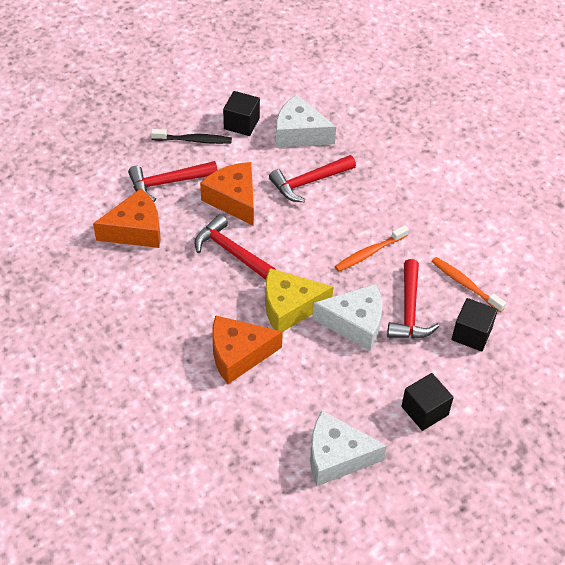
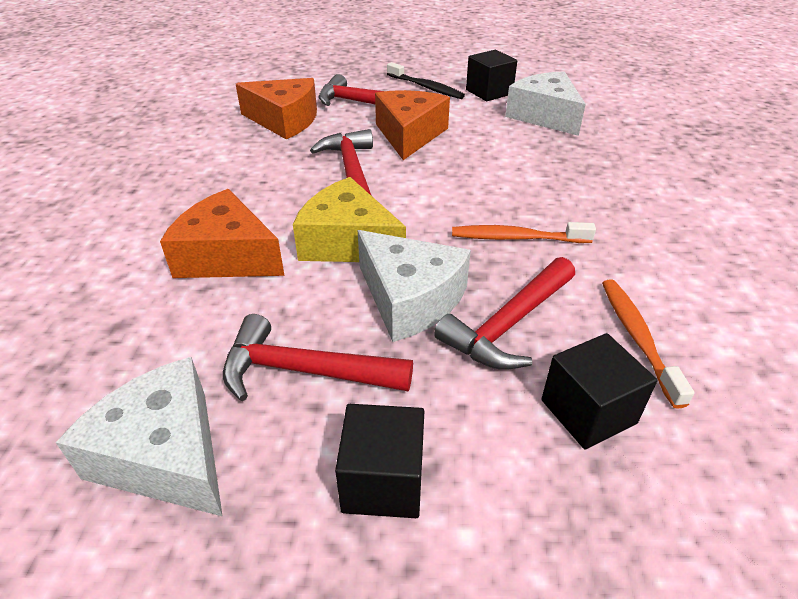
camera: 40 degrees right, 10 degrees down
(309, 182) = (511, 152): red hammer -> red hammer (305, 371)

